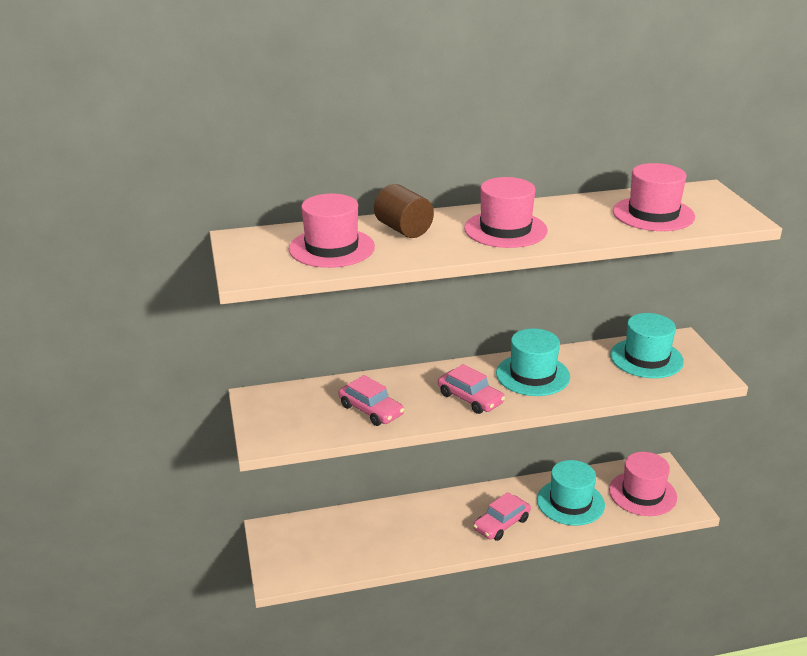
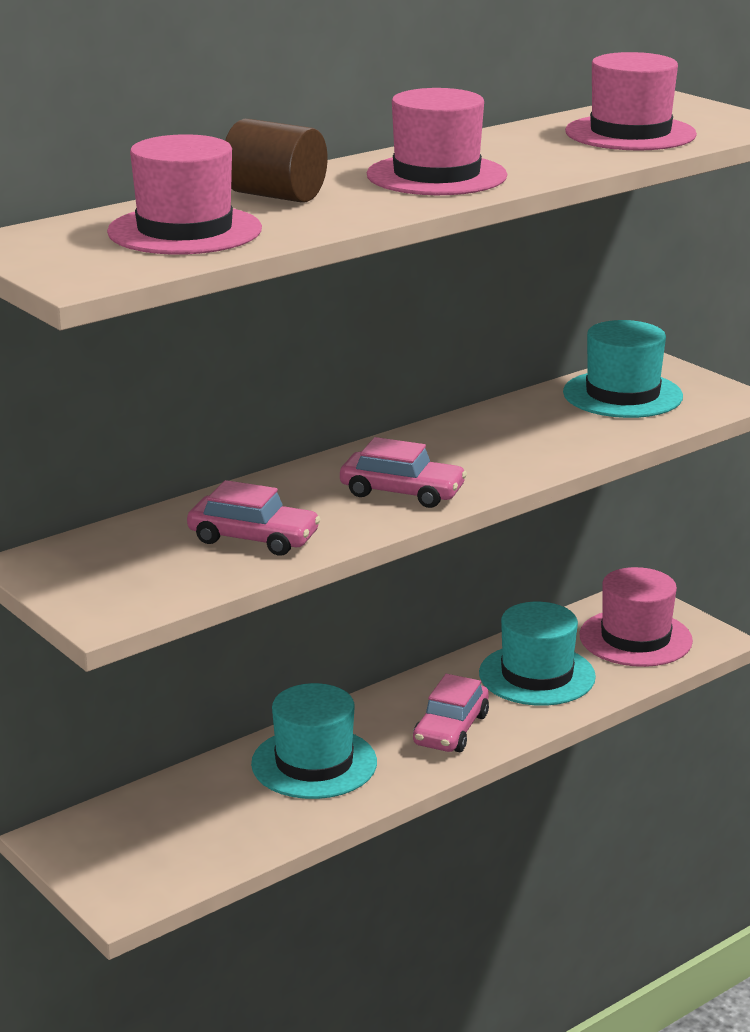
camera: 25 degrees left, 5 degrees down
(532, 375) = (472, 445): turquoise hat -> turquoise hat (314, 763)

